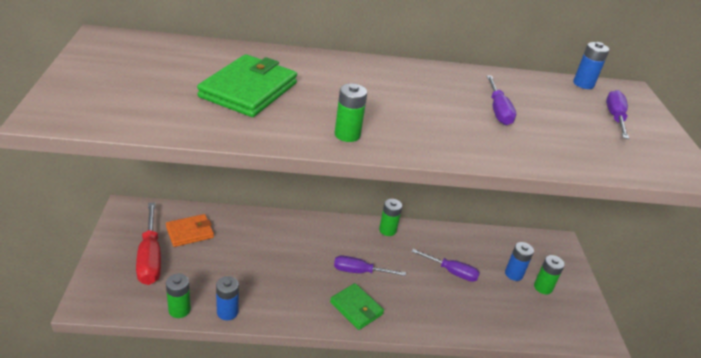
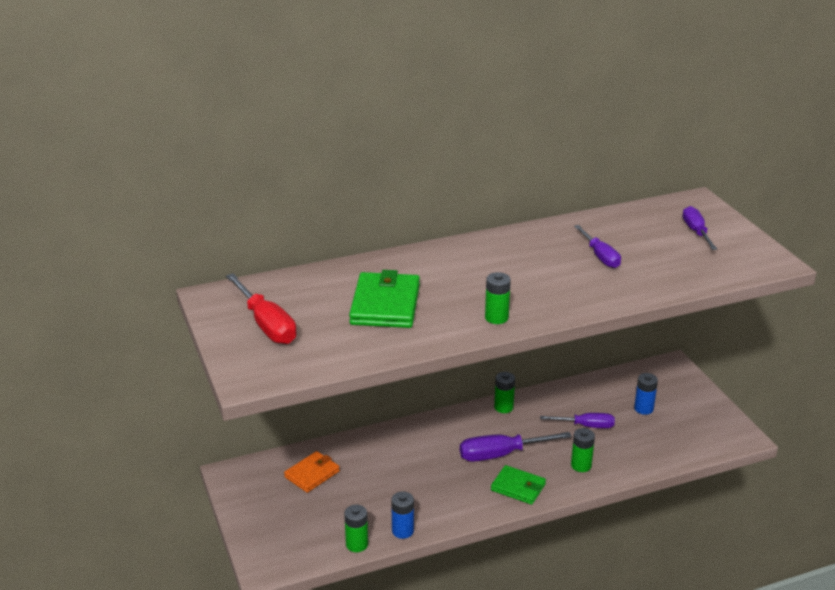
camera: 15 degrees left, 5 degrees down
(150, 258) = (292, 510): red screwdriver -> red screwdriver (267, 325)
(359, 271) = (500, 454): purple screwdriver -> purple screwdriver, size x1.50
(543, 287) = (675, 412): green battery -> green battery (581, 465)
(583, 84) = (655, 206): blue battery -> none

